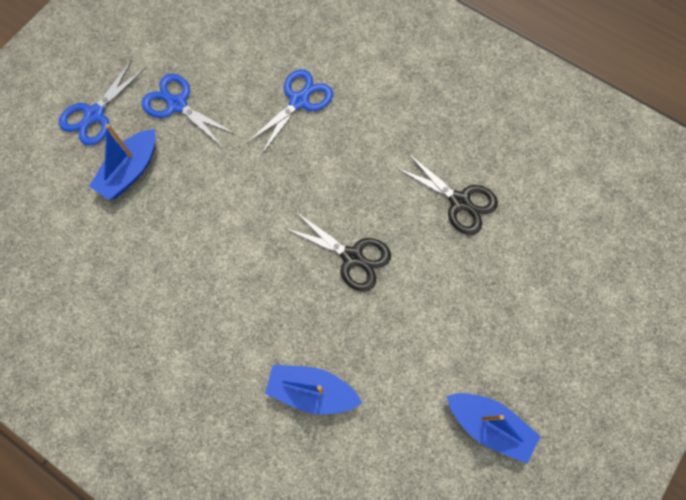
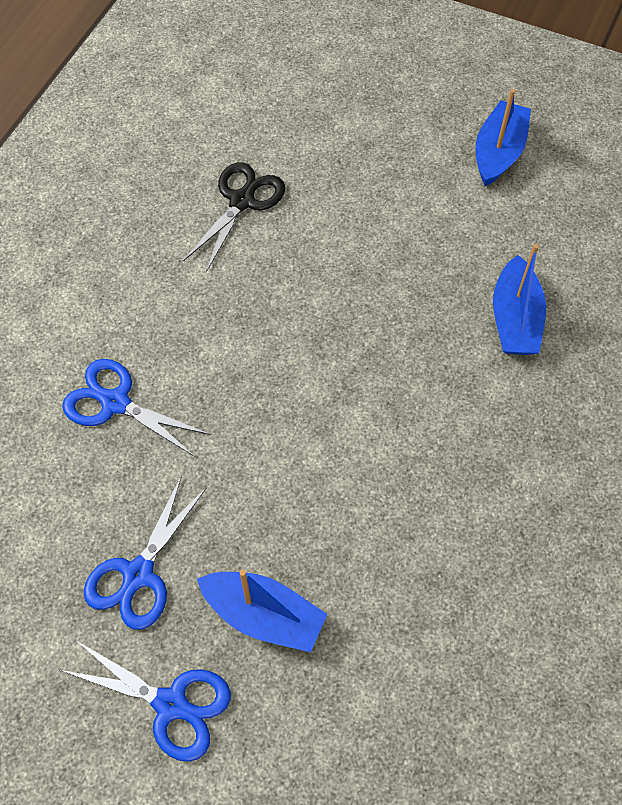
camera: 100 degrees left, 10 degrees down
(352, 257) = (338, 303): black scissors -> none

